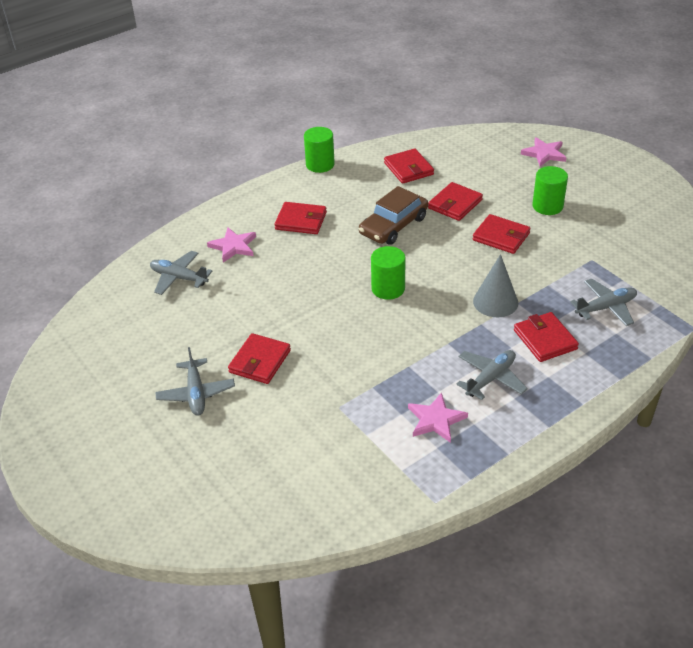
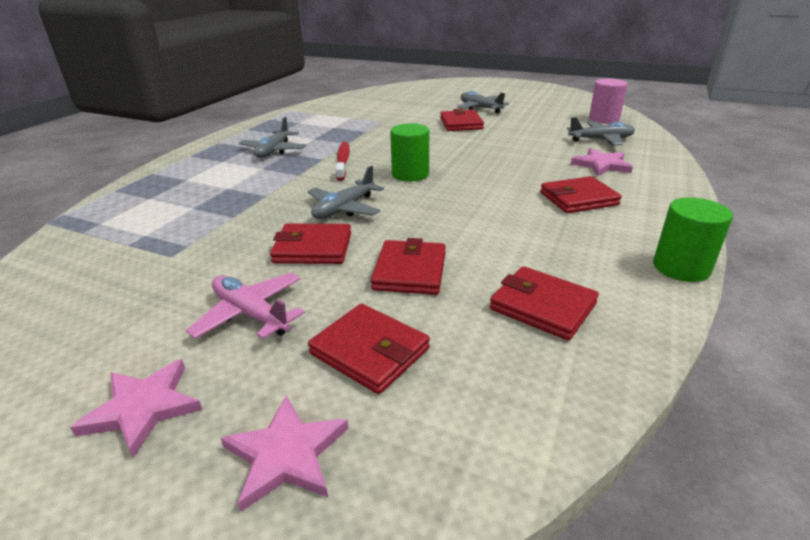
camera: 150 degrees right, 10 degrees down
(116, 311) = (604, 119): none -> pink cylinder
(393, 225) = (467, 222): brown car -> none
(431, 330) = (343, 161): none -> red toothbrush
(436, 420) = (307, 129): pink star -> pink star (143, 408)
(495, 302) = (290, 190): grey cone -> none
(545, 339) = (228, 178): red wallet -> red wallet (369, 351)
(547, 206) = (251, 314): green cylinder -> pink plane
(606, 307) = (157, 214): grey plane -> grey plane (344, 209)

